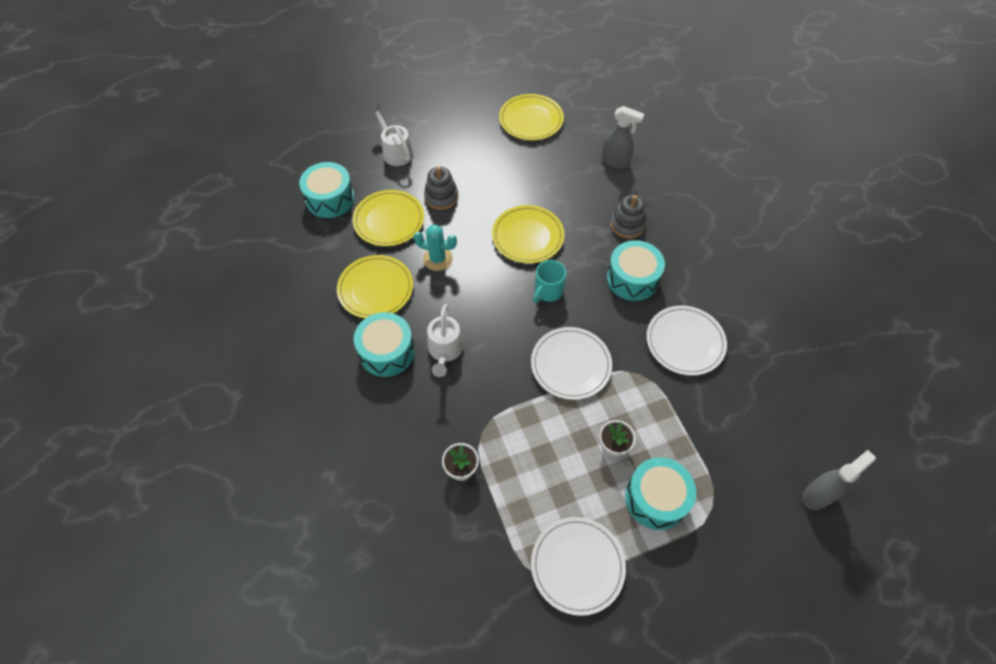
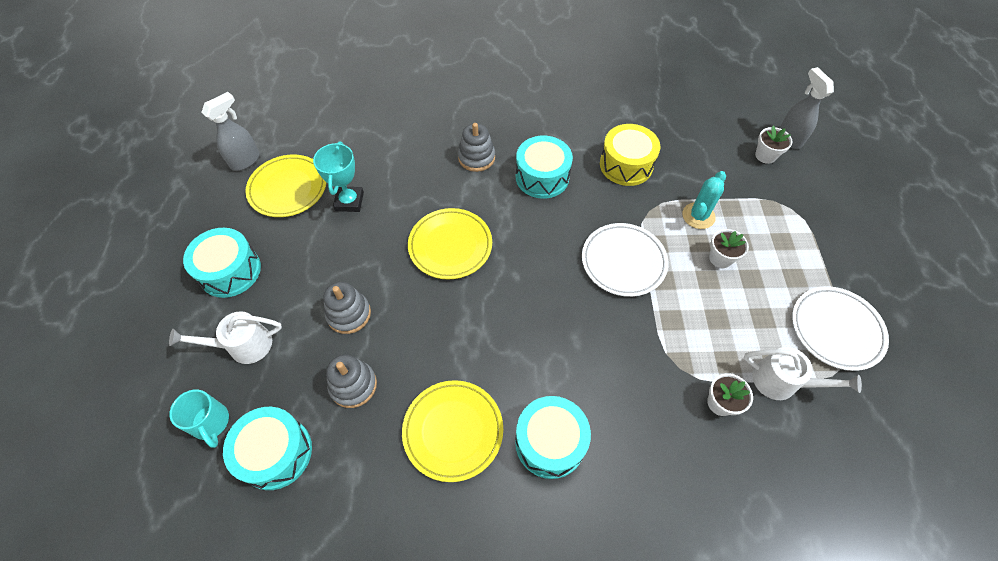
camera: 70 degrees left, 0 degrees up
(389, 220) = (353, 385): yellow plate -> grey stacking toy
(437, 259) = (439, 345): turquoise cactus -> turquoise cactus (698, 216)
(445, 351) = (570, 376): white watering can -> white watering can (782, 382)
(537, 159) = (349, 201): none -> turquoise trophy
(548, 291) = (529, 251): turquoise mug -> turquoise mug (211, 423)
(615, 162) = (392, 138): grey spray bottle -> grey spray bottle (245, 161)
(656, 498) = (777, 244): turquoise drum -> turquoise drum (230, 271)
(685, 342) = (626, 165): white plate -> yellow drum
(774, 472) = (765, 155): none -> white flower pot

